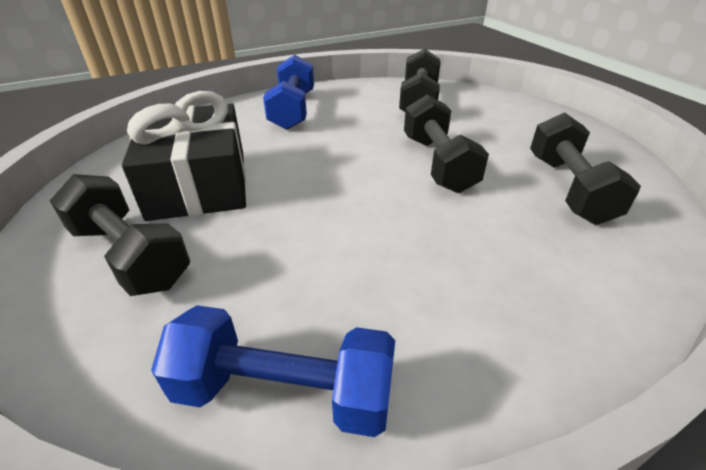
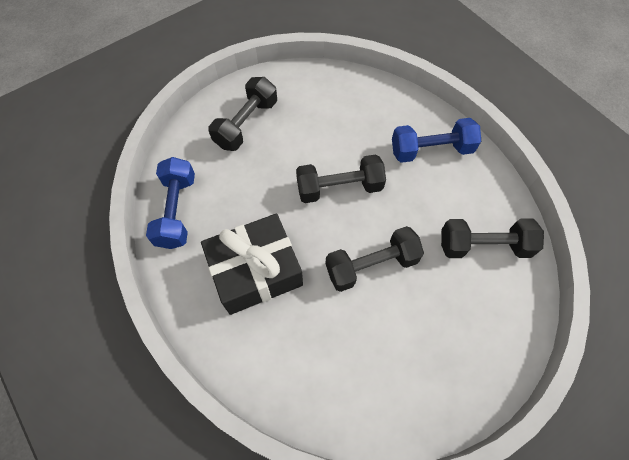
camera: 80 degrees right, 25 degrees up
(199, 184) = (313, 128): black gift -> black gift (256, 271)
(568, 188) = (356, 360): black dumbbell -> black dumbbell (339, 188)

